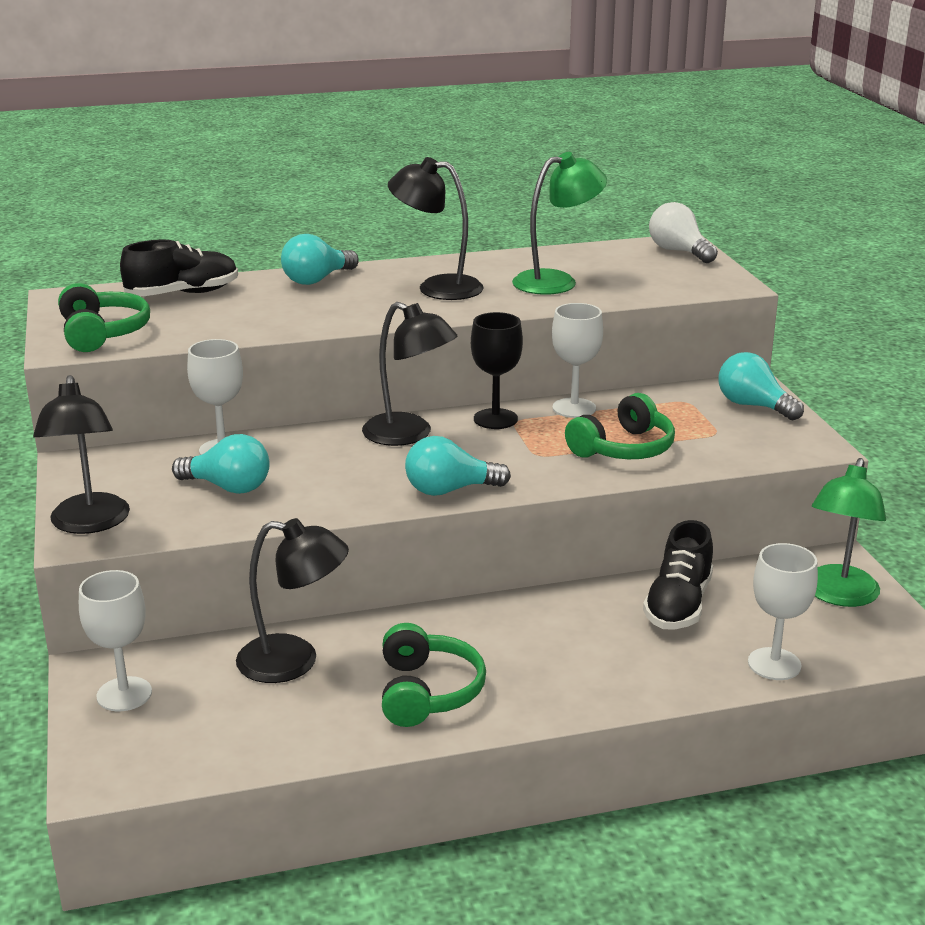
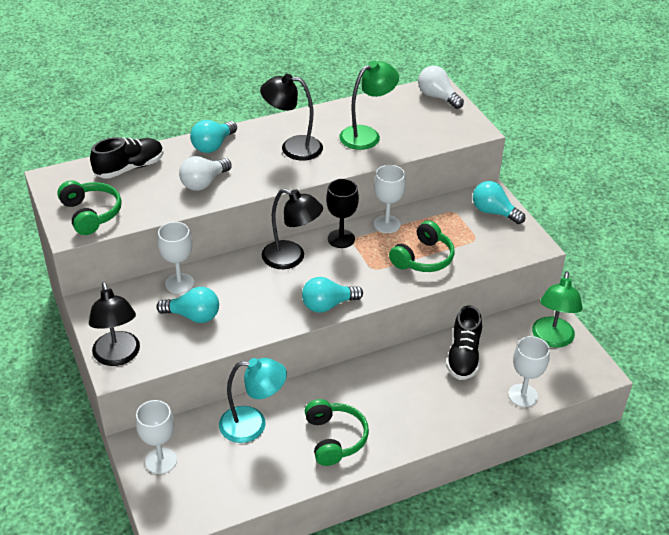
camera: 10 degrees left, 15 degrees up
(286, 313) = (204, 183): none -> white light bulb
(294, 661) = (253, 425): black lamp -> turquoise lamp

